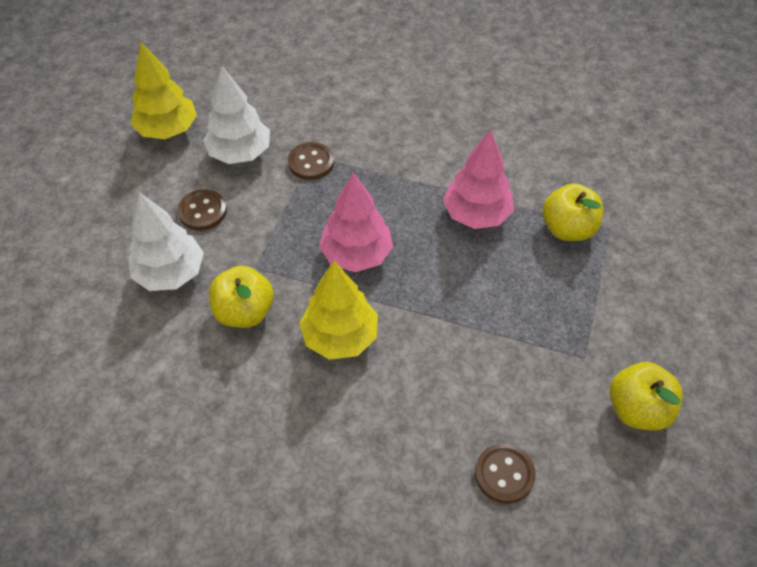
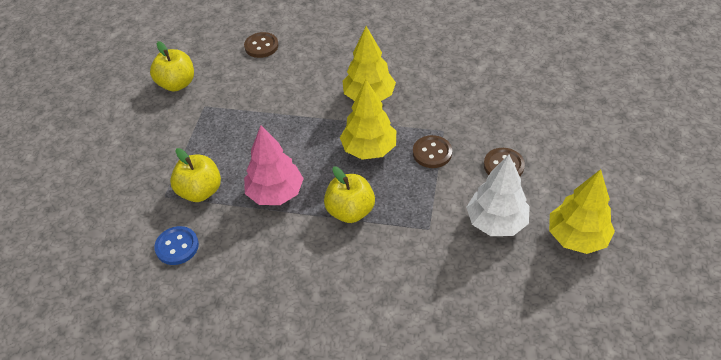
camera: 175 degrees right, 5 degrees down
(170, 273) = (504, 118): white tree -> none
(244, 312) = (439, 102): yellow apple -> yellow apple (350, 211)
(311, 162) = (427, 222): brown button -> brown button (432, 153)
(356, 254) = (369, 149): pink tree -> yellow tree
(582, 171) = (177, 246): none -> blue button

